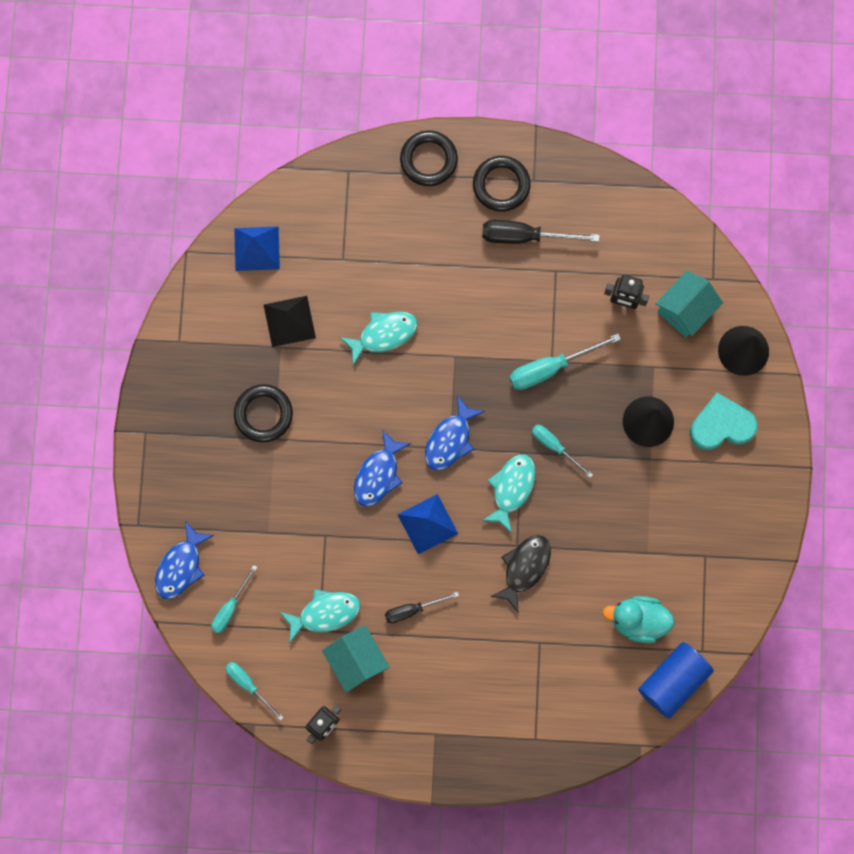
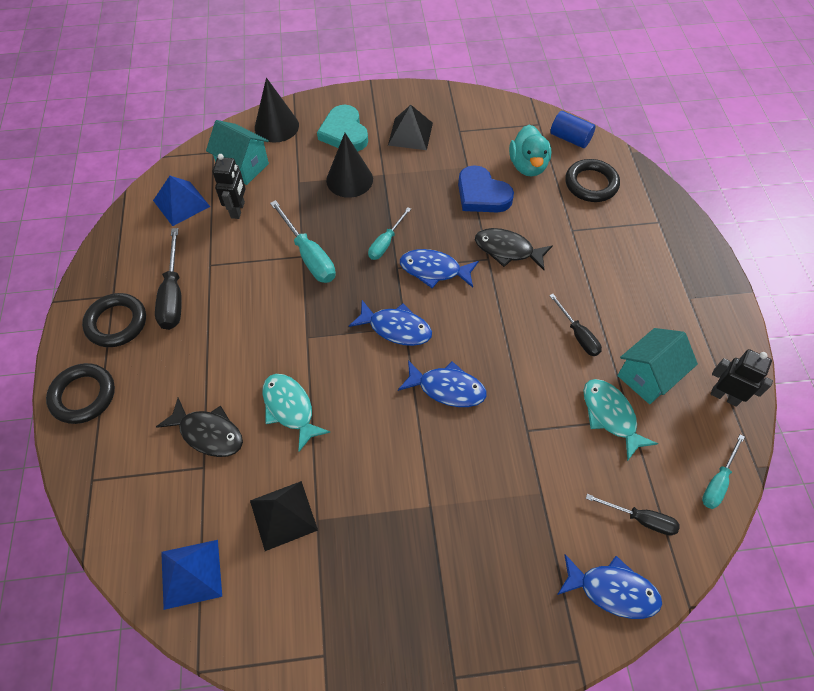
camera: 100 degrees left, 20 degrees down
(230, 607) = (640, 519): turquoise screwdriver -> black screwdriver
(263, 414) = (402, 524): black ring -> black ring (591, 184)
(373, 264) = (208, 433): none -> black fish
(427, 524) = (487, 335): blue pyramid -> blue pyramid (181, 203)
(512, 488) = (434, 270): turquoise fish -> blue fish
(604, 559) = (482, 194): none -> blue heart
(673, 681) = (570, 138): blue cylinder -> blue cylinder, size x0.66
(708, 499) = (410, 134): none -> black pyramid

